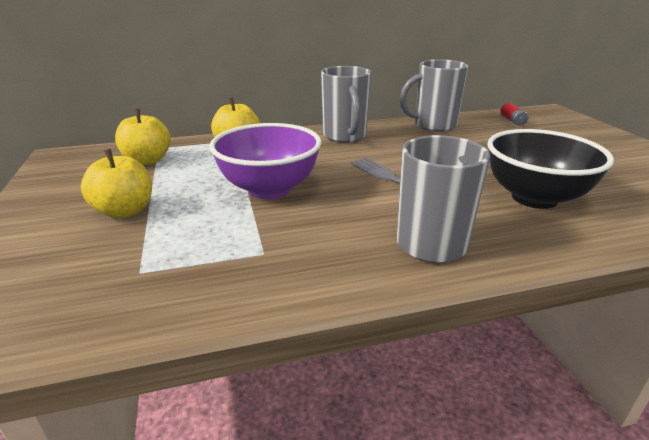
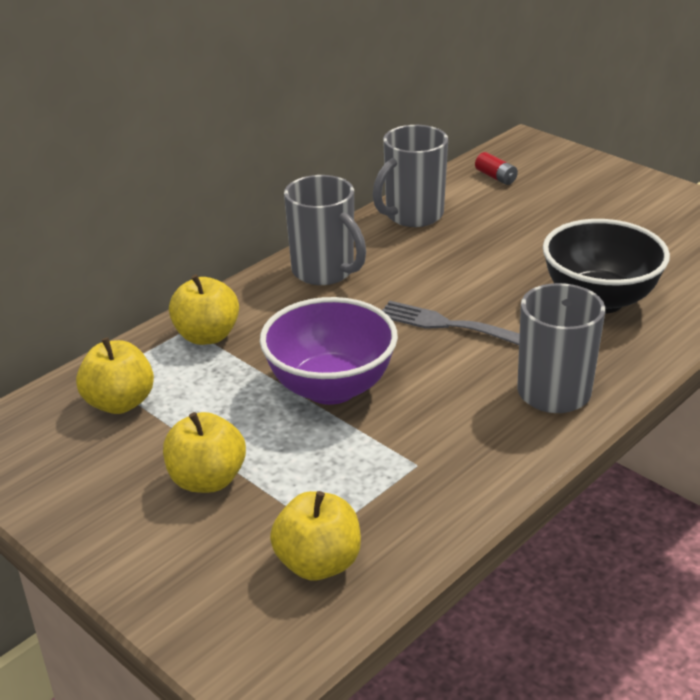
camera: 30 degrees left, 5 degrees up
(101, 290) = (318, 563): none -> yellow apple

